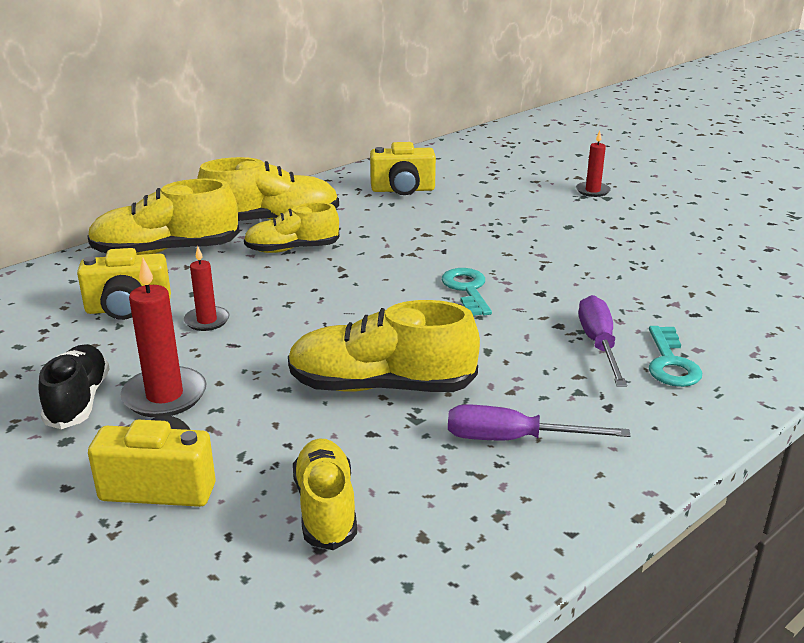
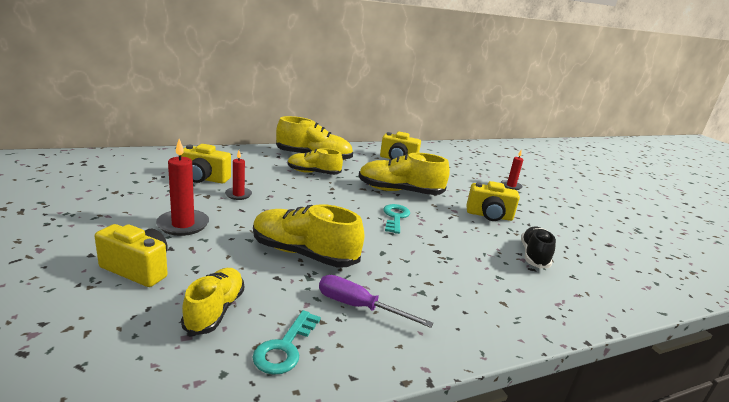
camera: 15 degrees right, 5 degrees down
(78, 401) = (138, 215): black shoe -> black shoe (534, 256)
(166, 251) = (247, 158): yellow shoe -> yellow shoe (400, 191)
(593, 249) = (489, 216): none -> yellow camera
(599, 344) = (455, 268): purple screwdriver -> none
(670, 363) = (495, 292): turquoise key -> turquoise key (285, 347)

